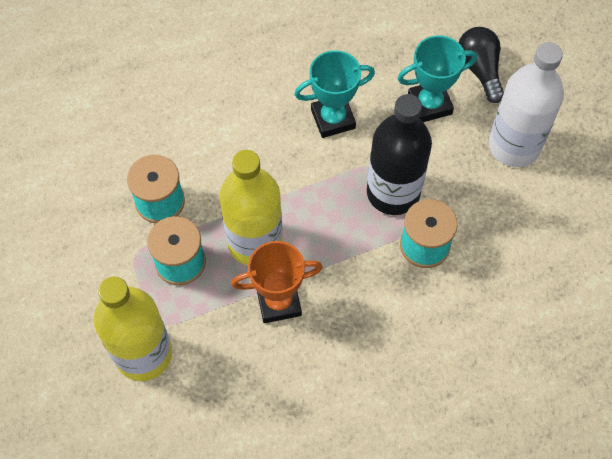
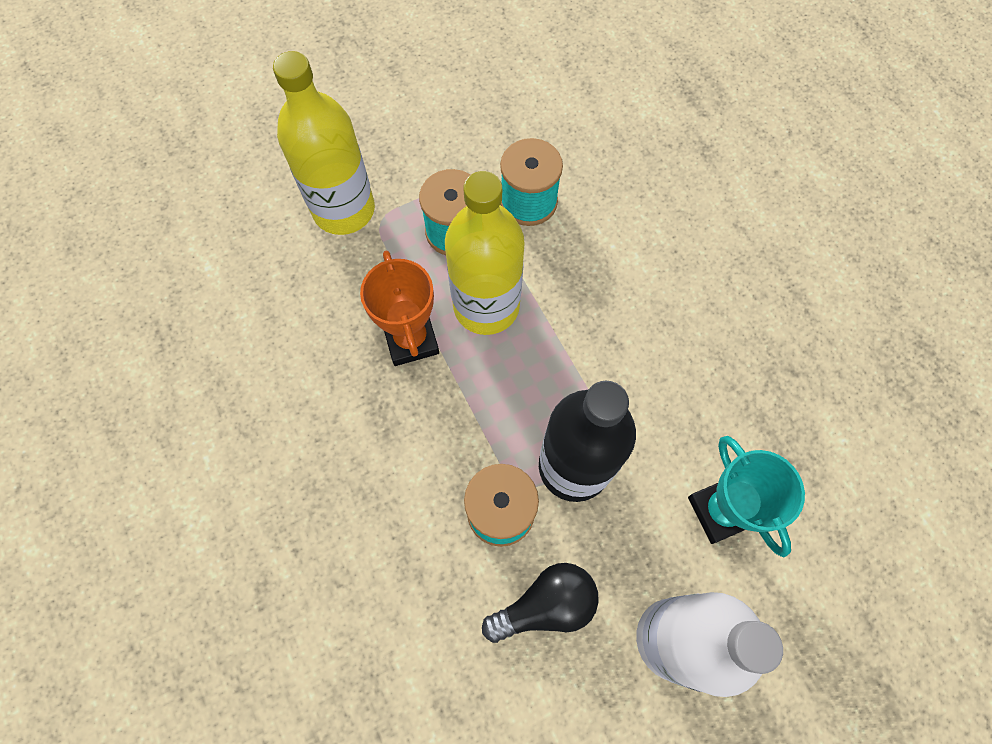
camera: 85 degrees right, 5 degrees up
(333, 119) = (673, 382): turquoise trophy -> none
(479, 69) = (796, 584): black light bulb -> black light bulb (546, 605)

